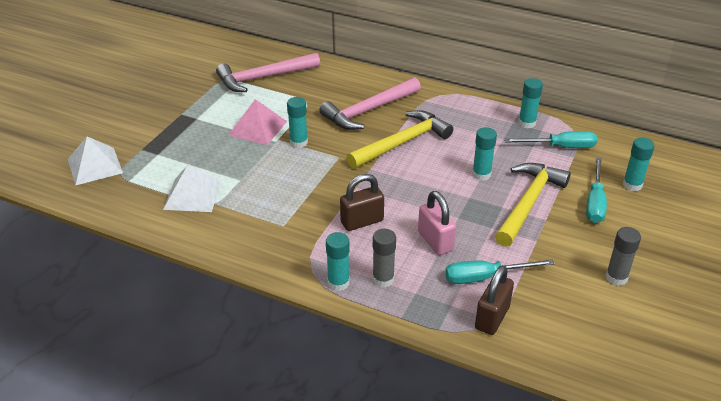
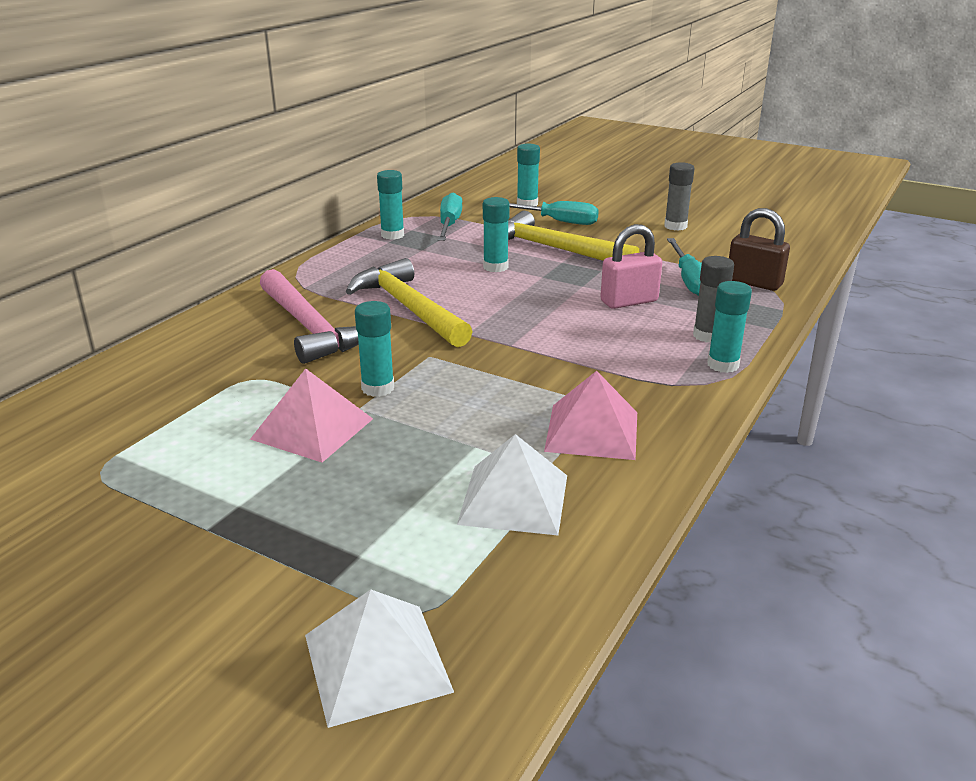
camera: 85 degrees left, 10 degrees down
(254, 221) = (592, 431): none -> pink pyramid
(263, 78) = (128, 423): pink hammer -> none
(362, 221) = (591, 344): brown padlock -> none

